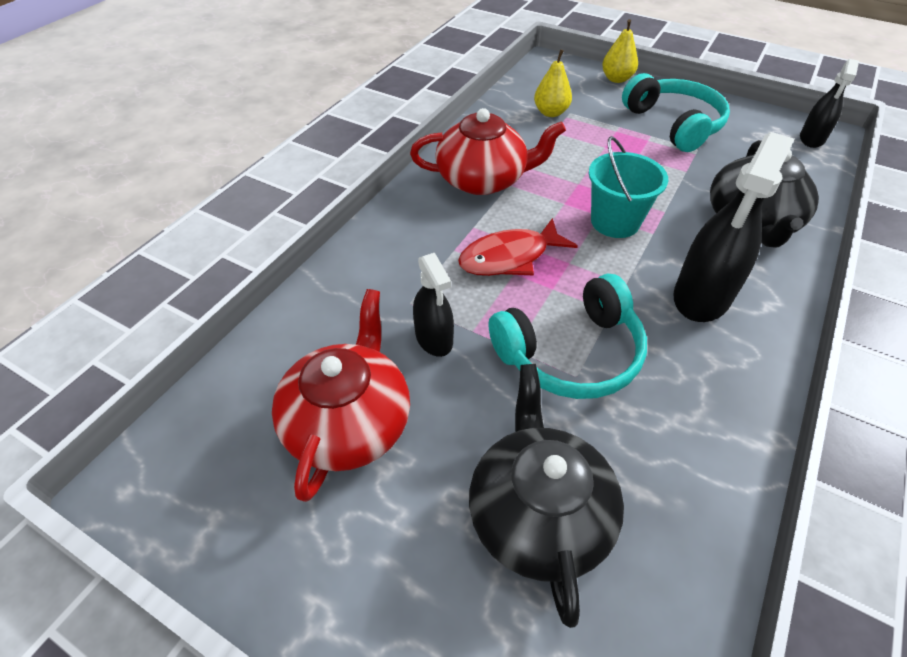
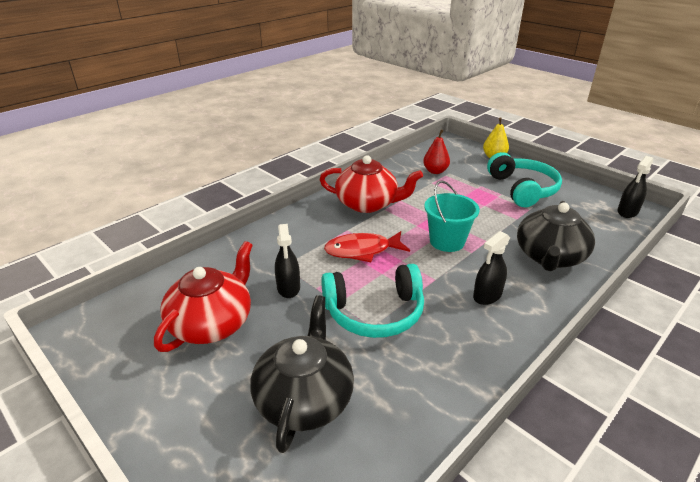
camera: 15 degrees right, 15 degrees down
(551, 113) = (435, 171): yellow pear -> red pear
(702, 296) = (487, 295): black spray bottle -> black spray bottle, size x0.58

